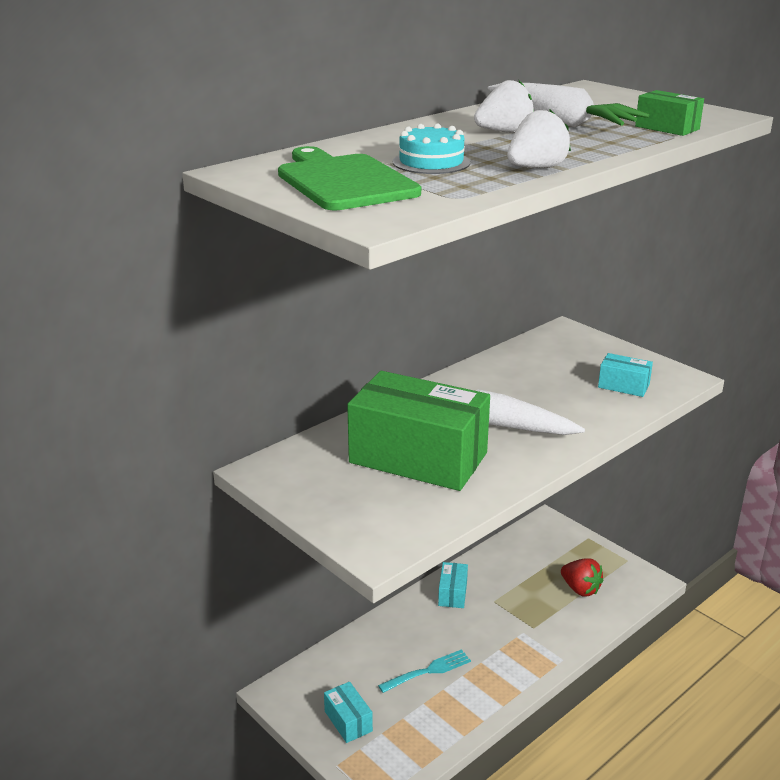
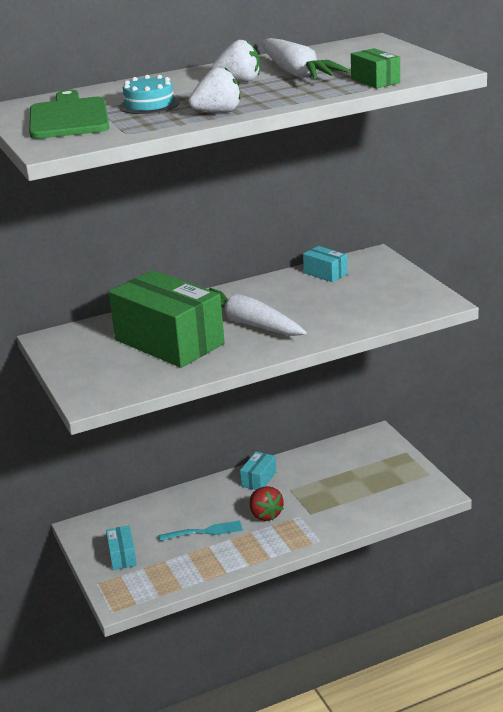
camera: 20 degrees right, 0 degrees up
(580, 589) = (371, 491): red strawberry -> red strawberry (265, 515)
(623, 386) = (382, 304): turquoise box -> turquoise box (325, 273)

